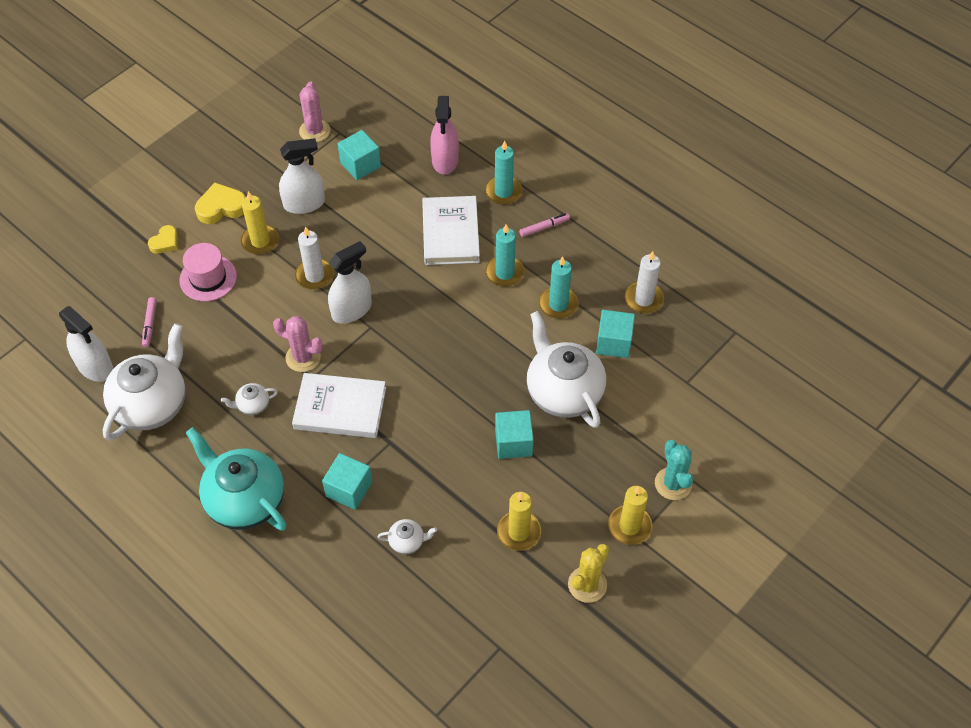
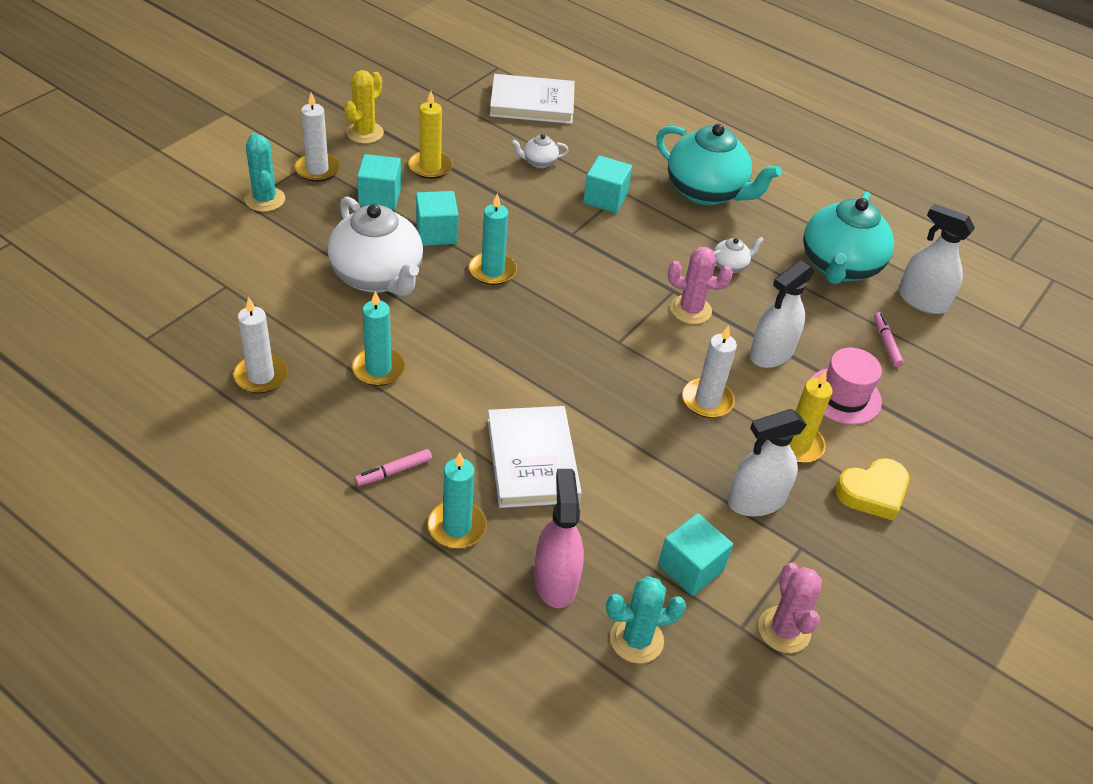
camera: 170 degrees right, 10 degrees down
(152, 404) = (839, 267): white teapot -> turquoise teapot
(165, 242) = (923, 441): yellow heart -> none
(340, 408) = (633, 263): white book -> white book (532, 103)
(351, 310) = (647, 360): white spray bottle -> white spray bottle (771, 353)
(403, 129) = (636, 639): none -> turquoise cactus
(504, 273) = (451, 407): turquoise candle -> turquoise candle (492, 271)
(613, 343) = (310, 326): turquoise cube -> turquoise cube (380, 196)
(629, 526) = (317, 169): yellow candle -> white candle

